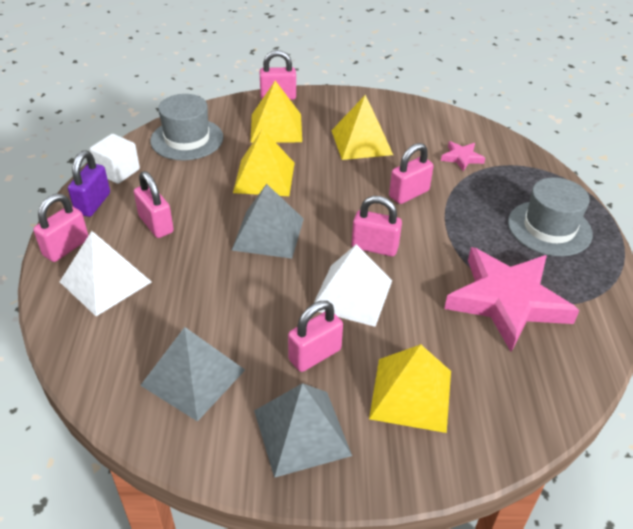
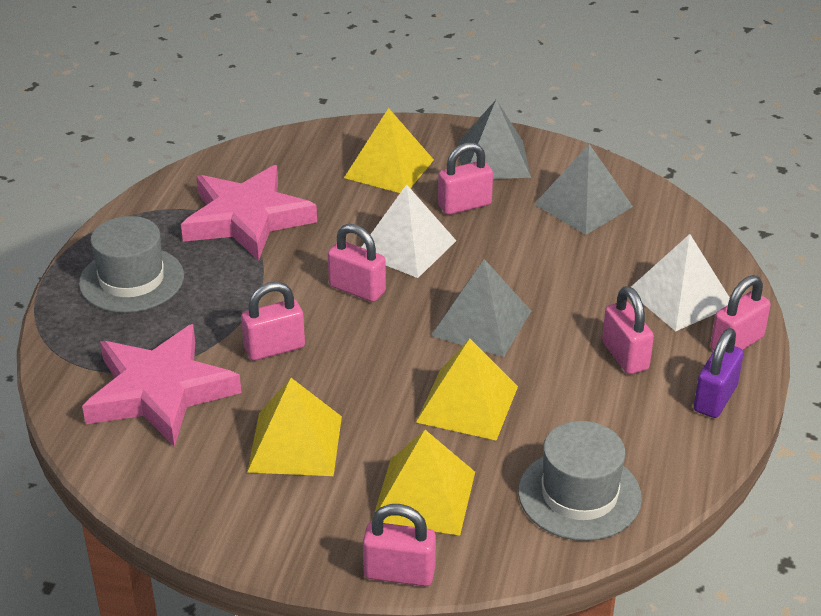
camera: 165 degrees left, 5 degrees down
(118, 171) = (687, 447): white cube -> none
(462, 158) = (160, 391): pink star -> pink star, size x2.34

